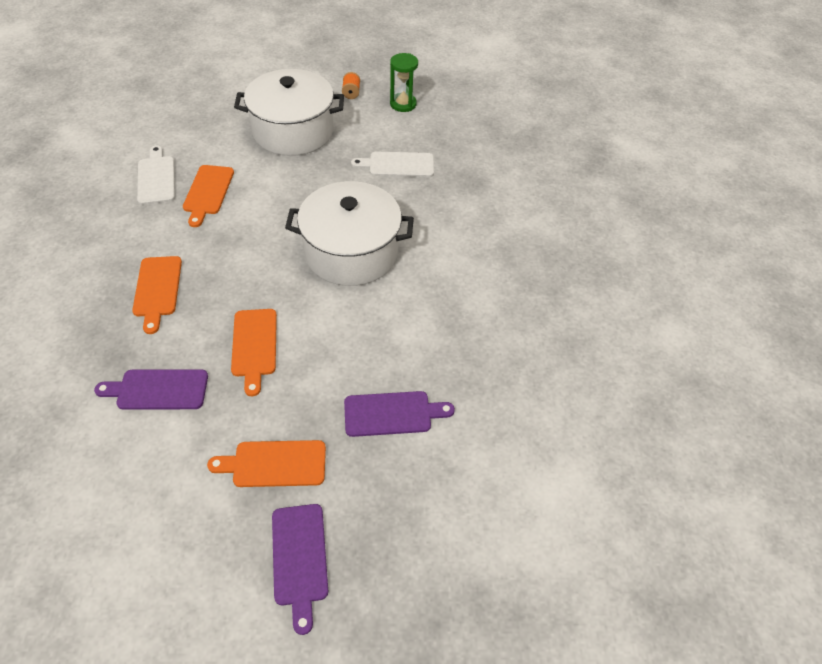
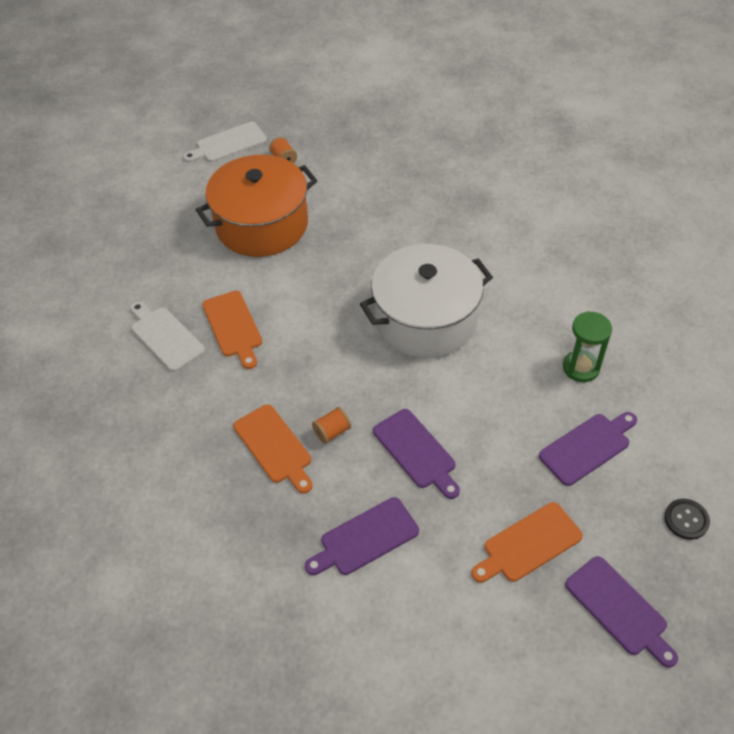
camera: 25 degrees left, 0 degrees up
(207, 299) = (332, 432): none -> orange spool
(254, 346) = (416, 451): orange cutting board -> purple cutting board
(293, 131) = (262, 225): white pot -> orange pot
(398, 165) = (394, 214): white cutting board -> white cutting board (228, 144)
(403, 104) = (345, 150): green hourglass -> green hourglass (581, 368)
(423, 519) = (686, 520): none -> black button

